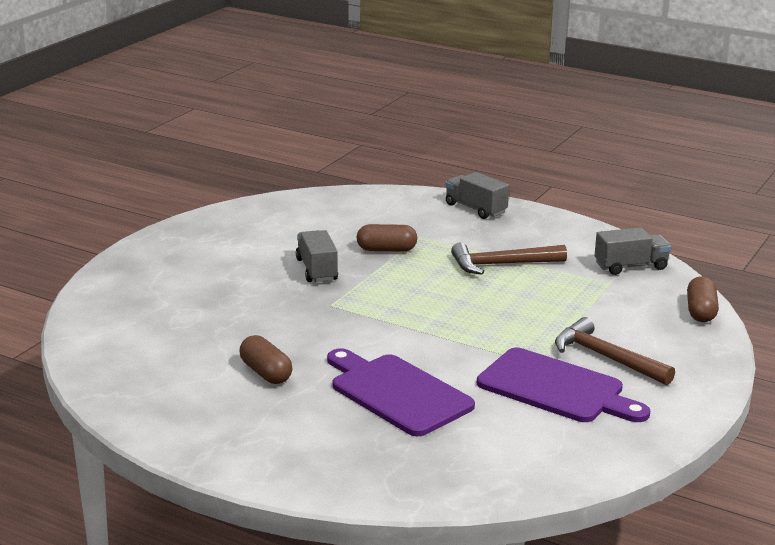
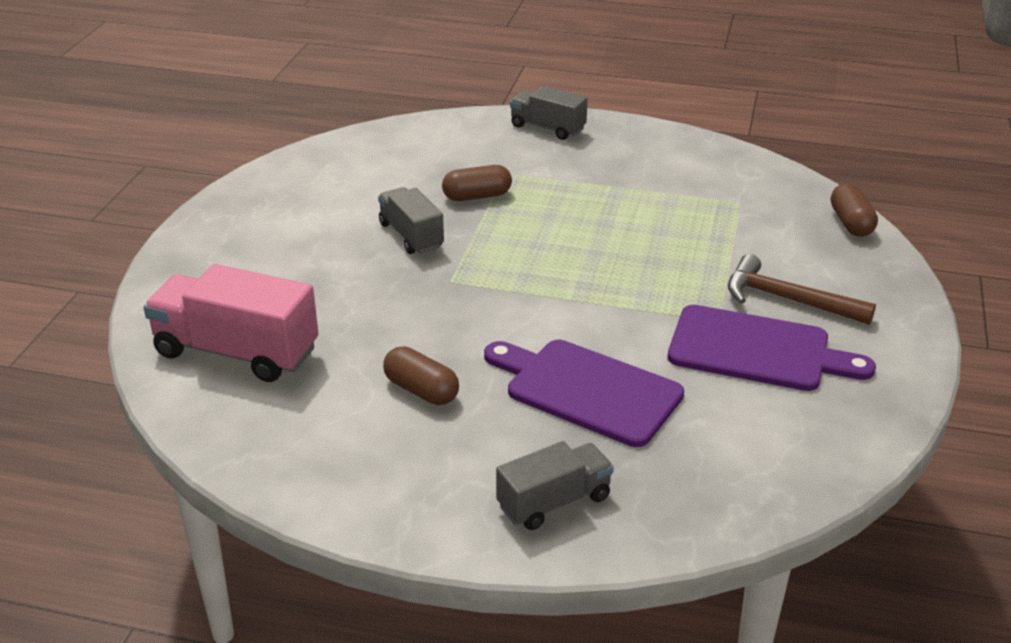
camera: 15 degrees left, 10 degrees up
(139, 327) = (236, 352): none -> pink truck
(502, 264) = (613, 196): brown hammer -> none
(631, 266) = (749, 177): grey truck -> grey truck (554, 502)

